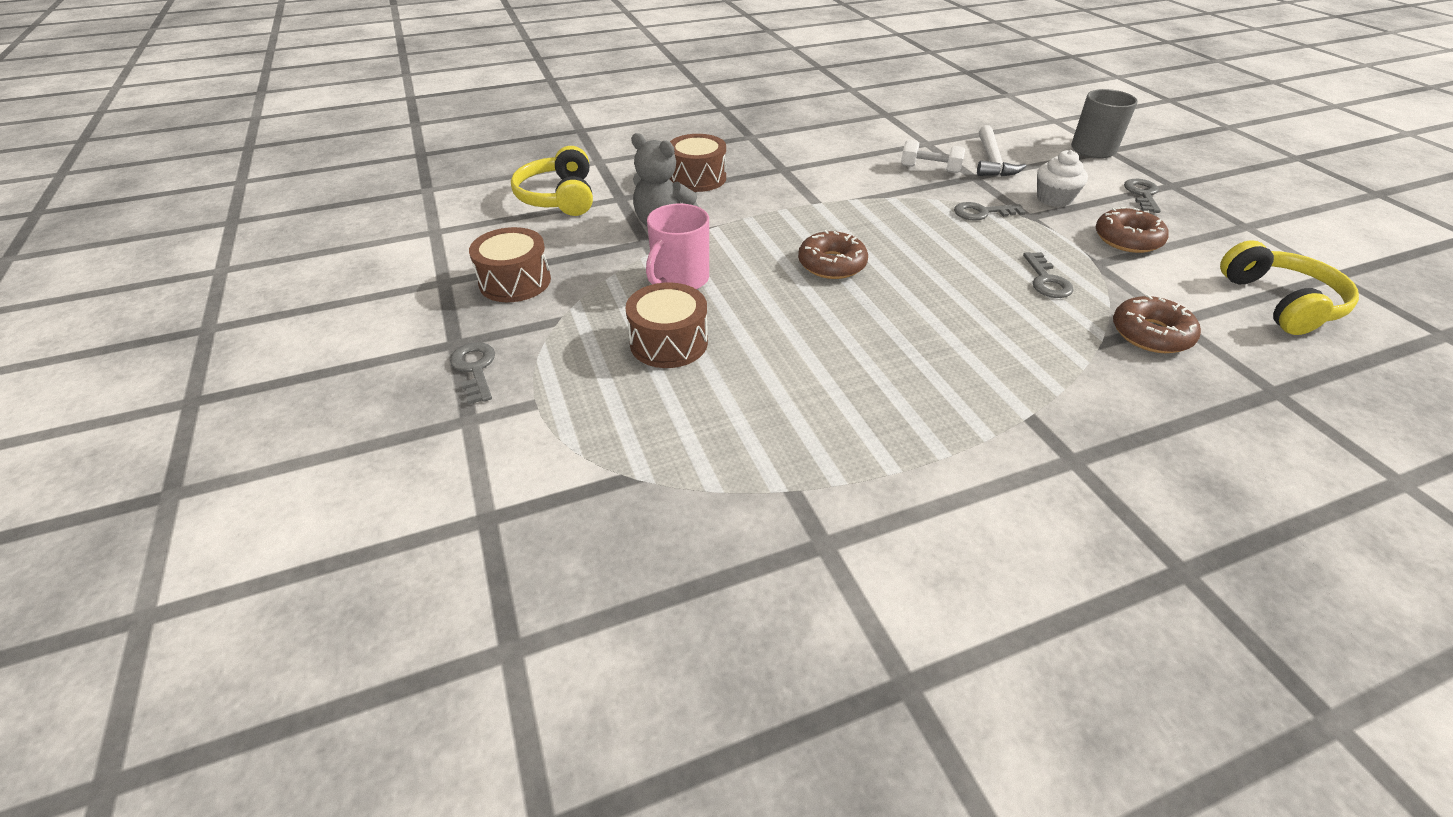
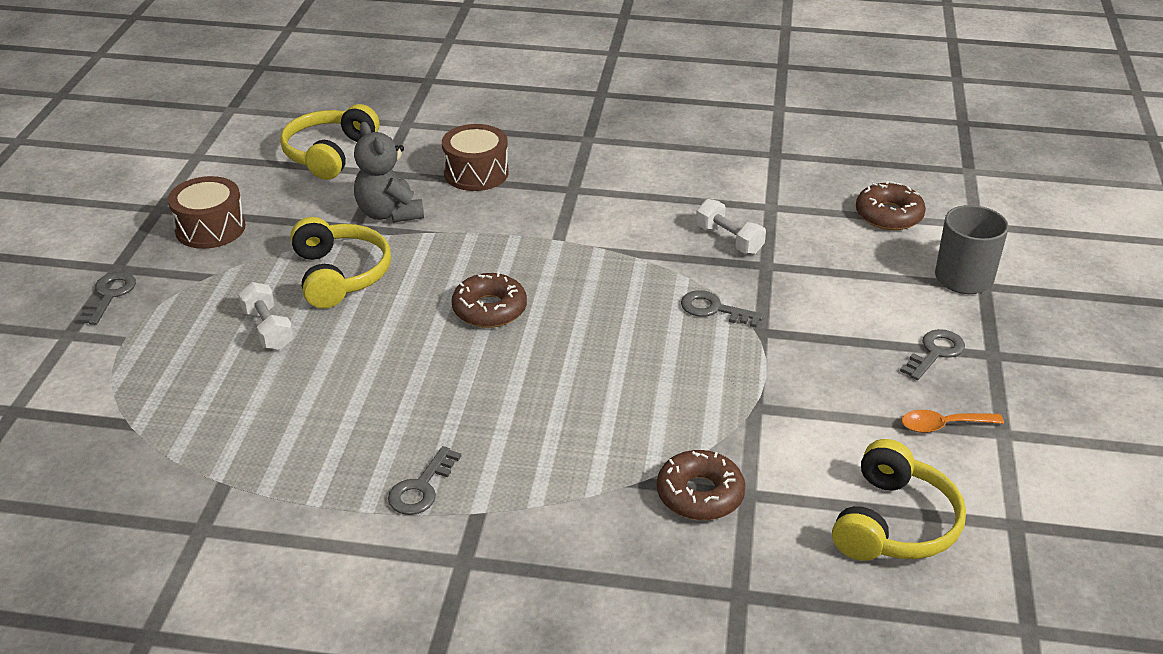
camera: 30 degrees right, 5 degrees down
(669, 342) = (268, 329): brown drum -> white dumbbell
(679, 279) = (340, 275): pink mug -> yellow headphones
(992, 161) = (815, 253): white hammer -> none
(1047, 280) = (675, 404): grey key -> grey key (421, 488)
(1054, 198) = (819, 321): white cupcake -> none
(1127, 239) = (831, 395): brown donut -> brown donut (888, 215)
(1211, 233) = (943, 425): none -> orange spoon

